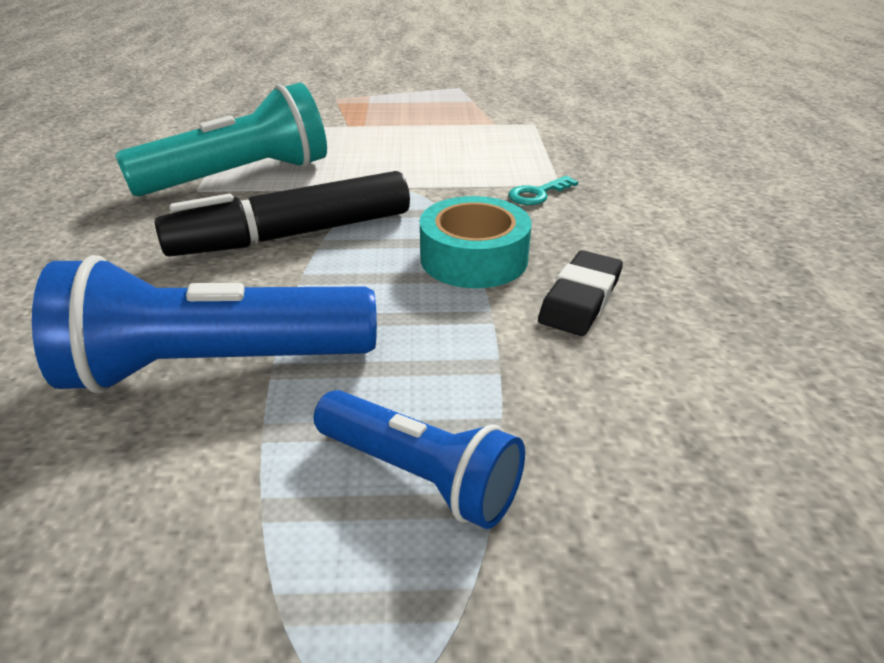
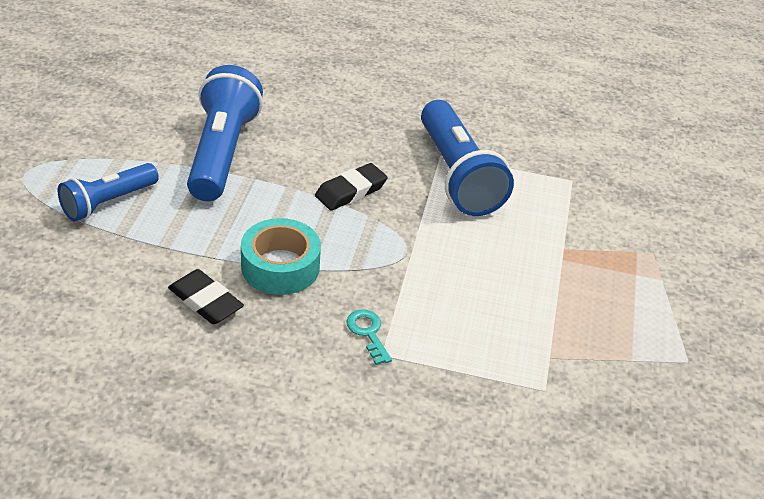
camera: 100 degrees right, 5 degrees up
(241, 177) = (457, 176): turquoise flashlight -> blue flashlight
(293, 234) = (351, 191): black marker -> black eraser

